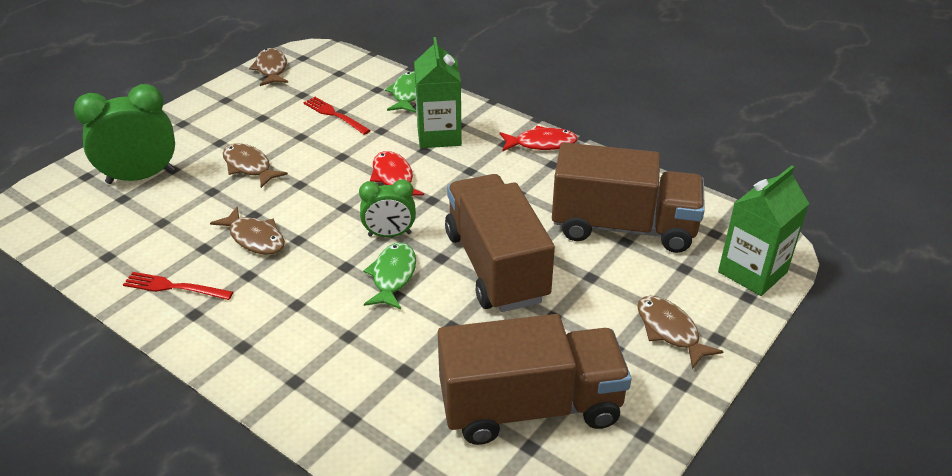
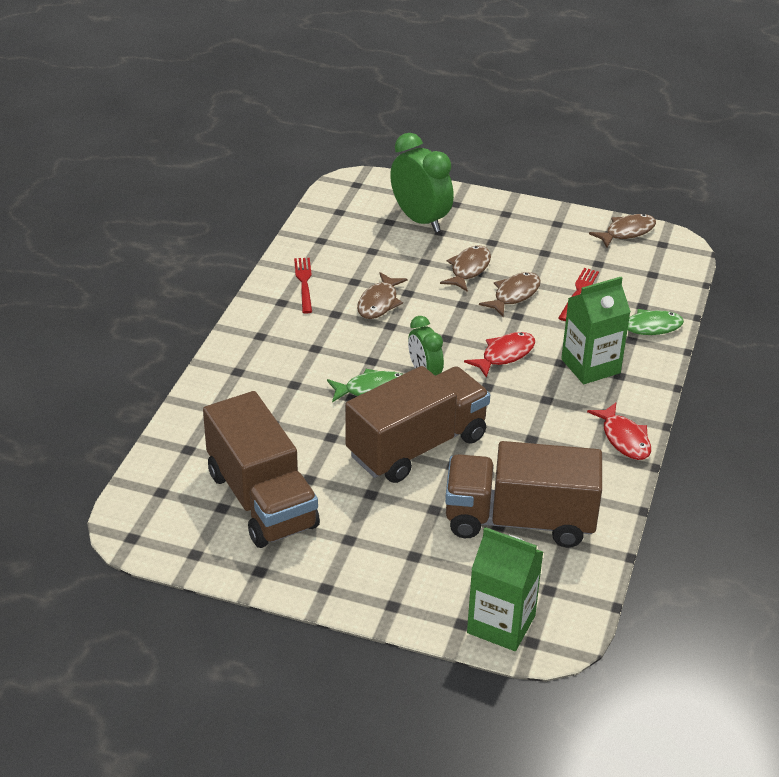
camera: 70 degrees right, 0 degrees up
(623, 227) = (519, 520): brown truck -> brown truck turned 105 degrees clockwise
(669, 331) = (387, 572): brown fish -> brown fish (514, 295)

